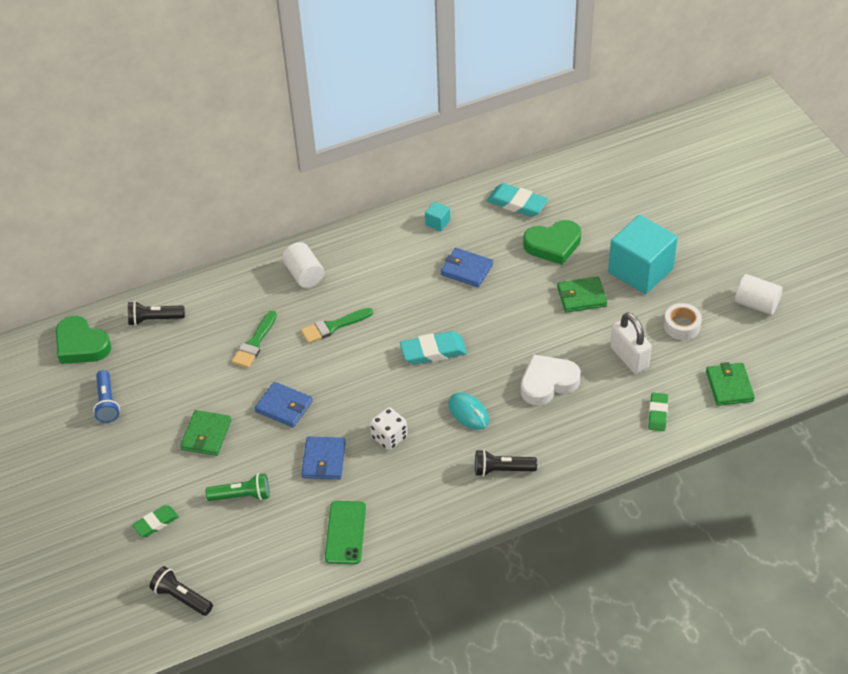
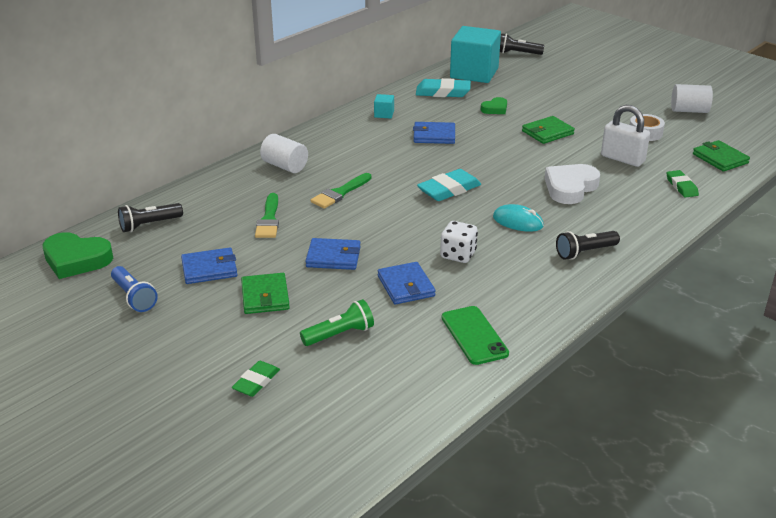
camera: 25 degrees left, 15 degrees down
(178, 389) = (209, 269): none -> blue wallet
(181, 598) = (333, 440): black flashlight -> black flashlight (518, 53)
(553, 245) = (495, 109): green heart -> green heart, size x0.55
(640, 270) = (580, 110): turquoise cube -> turquoise cube (474, 73)

